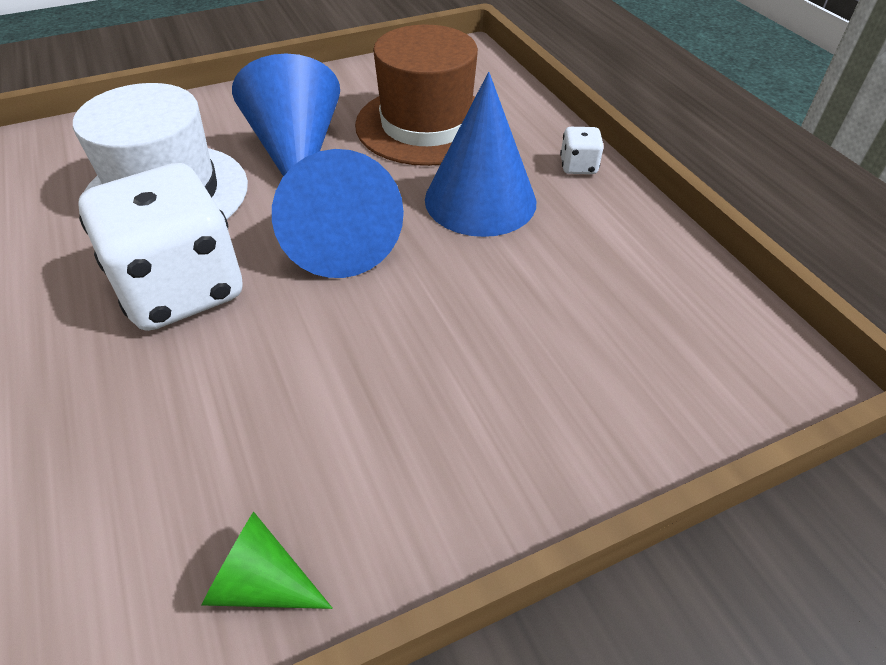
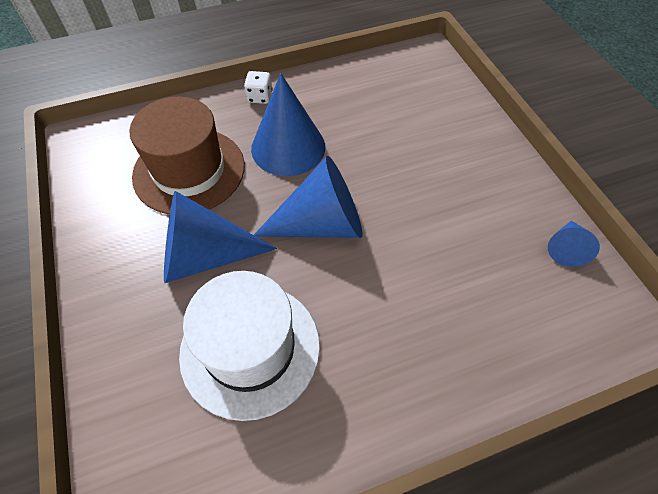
camera: 85 degrees left, 10 degrees up
(181, 289) = (368, 316): white dice -> none
(261, 582) = (565, 248): green cone -> blue cone

